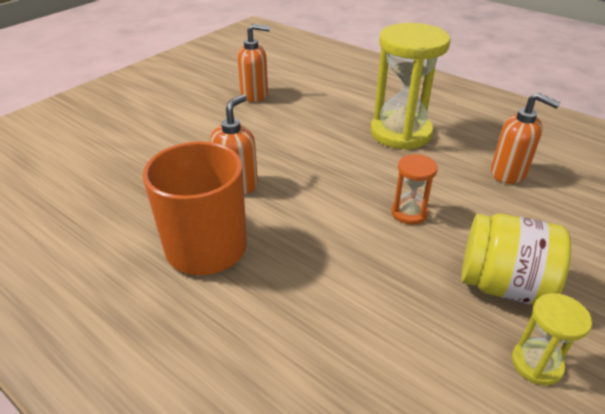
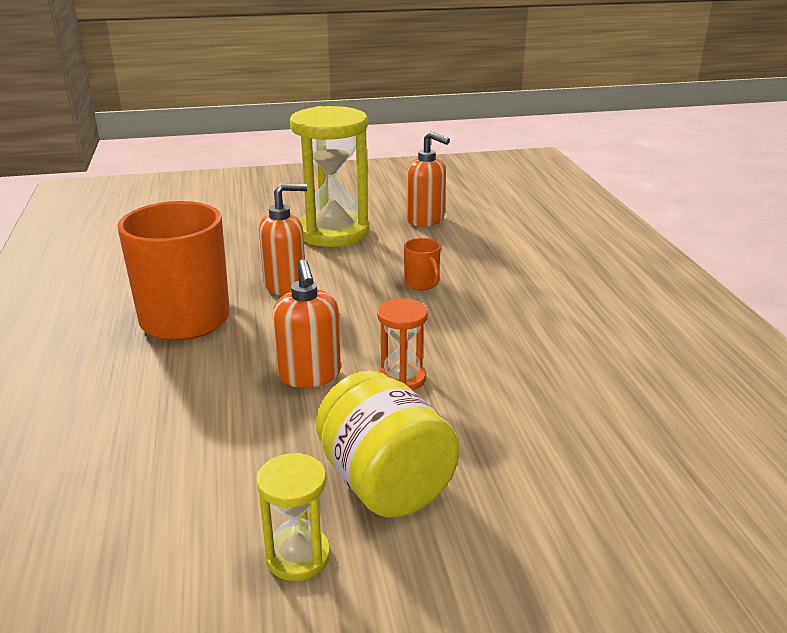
camera: 40 degrees right, 10 degrees down
(322, 142) = (422, 284): none -> orange mug
(400, 133) = (525, 309): yellow hourglass -> yellow hourglass (333, 232)
(508, 173) = (590, 399): orange soap dispenser -> orange soap dispenser (309, 375)

